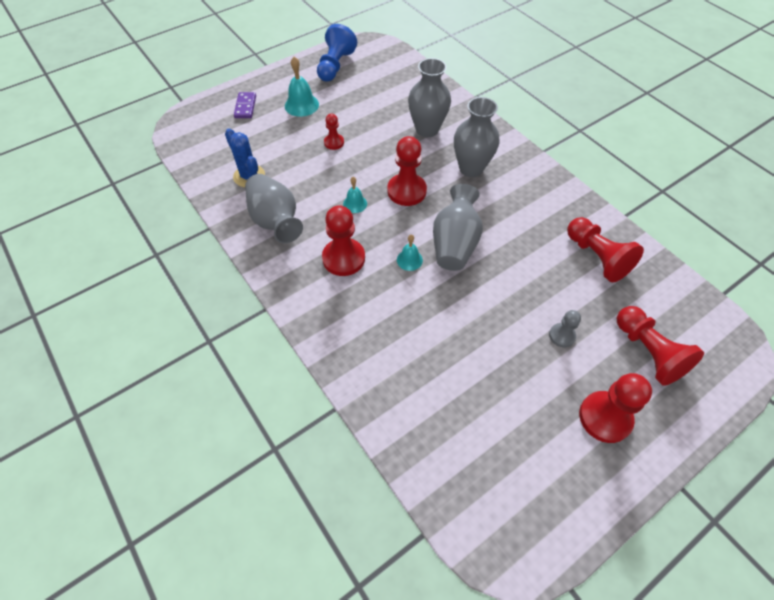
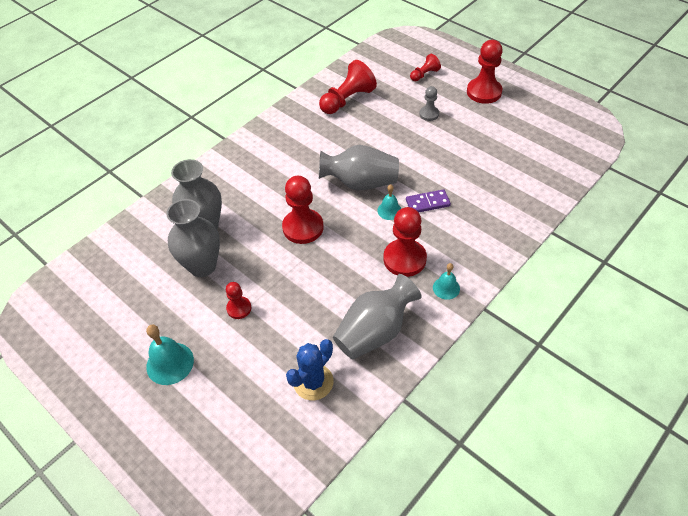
camera: 100 degrees left, 5 degrees down
(245, 107) = (178, 435): purple domino -> purple domino (427, 203)
(335, 66) = (81, 345): blue pawn -> none
(355, 203) = (331, 266): turquoise bell -> turquoise bell (446, 288)
(471, 168) = (260, 184): grey vase -> grey vase (202, 266)
(648, 352) = (424, 74): red pawn -> red pawn, size x0.55

